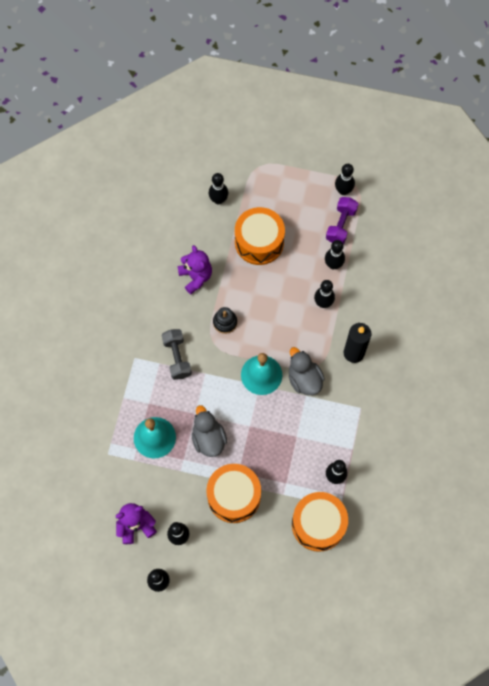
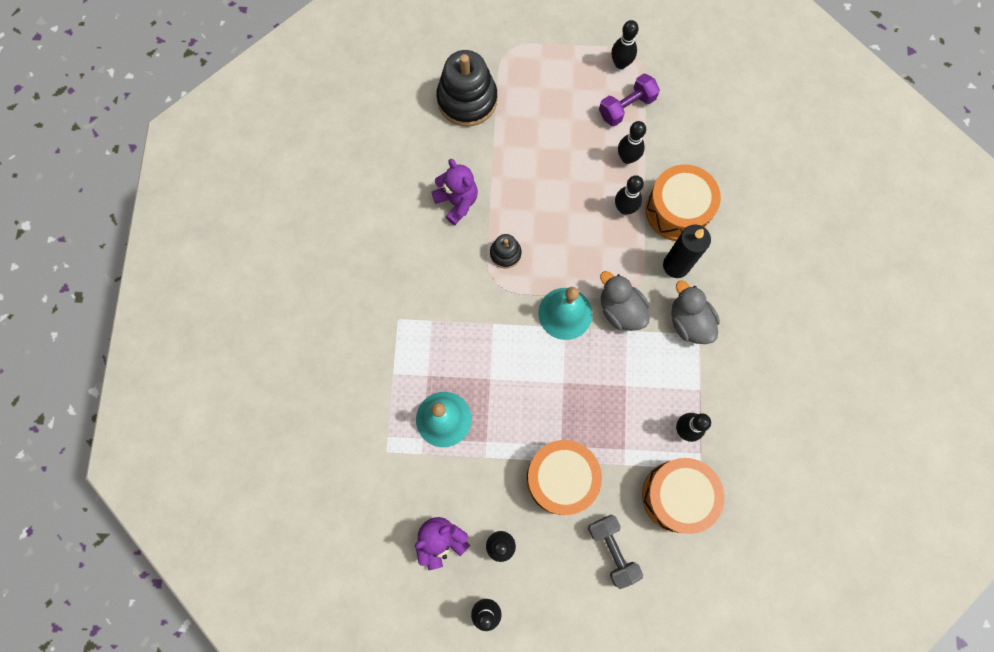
camera: 10 degrees left, 5 degrees up
(177, 357) = (453, 309): grey dumbbell -> grey dumbbell (612, 550)
(208, 439) = (514, 408): grey duck -> grey duck (689, 322)
(218, 200) = (467, 100): black bowling pin -> black stacking toy
(259, 242) = (528, 144): orange drum -> orange drum (677, 210)
(341, 225) = (626, 107): purple dumbbell -> purple dumbbell turned 45 degrees clockwise

